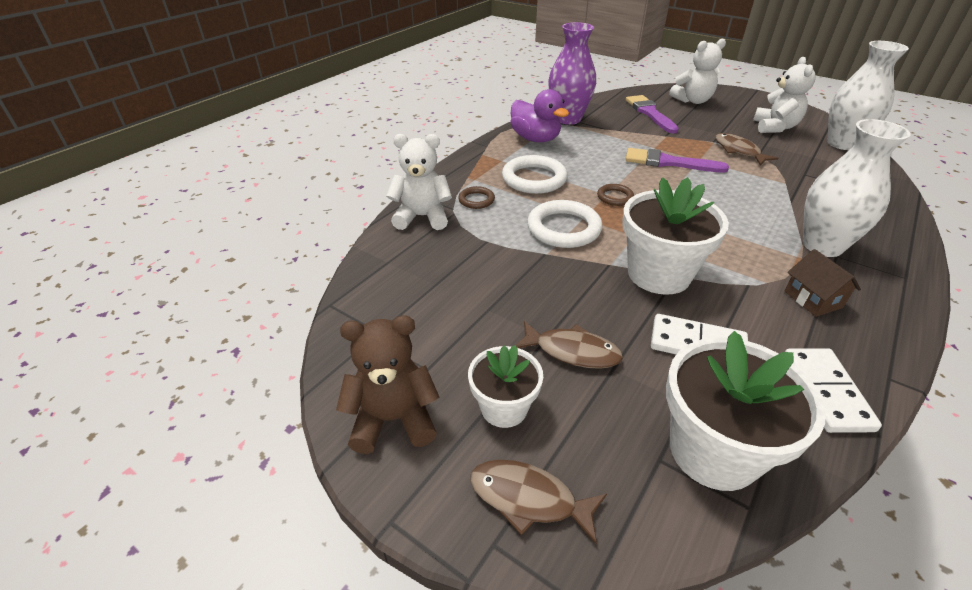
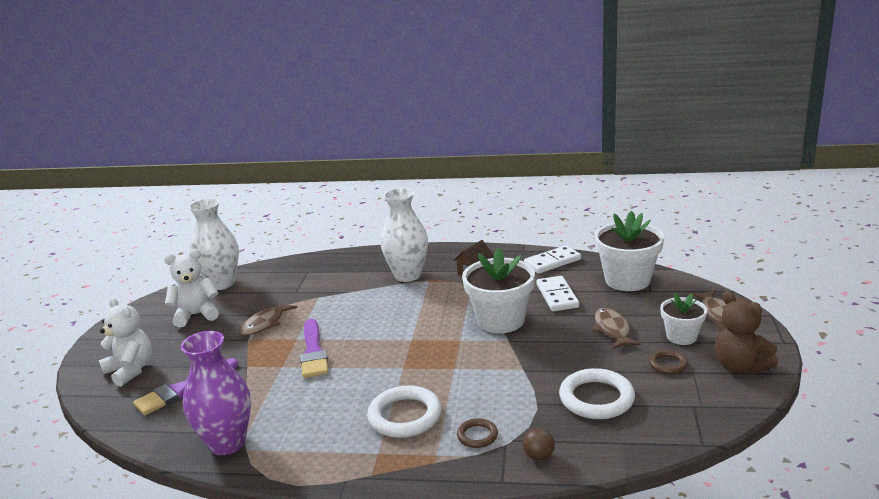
camera: 115 degrees left, 15 degrees down
(422, 217) = (539, 456): white teddy bear -> brown ball
(535, 139) = (303, 448): purple duck -> none
(563, 228) = (480, 372): white ring -> white ring (596, 398)
(615, 197) = (405, 362): brown ring -> brown ring (668, 364)

